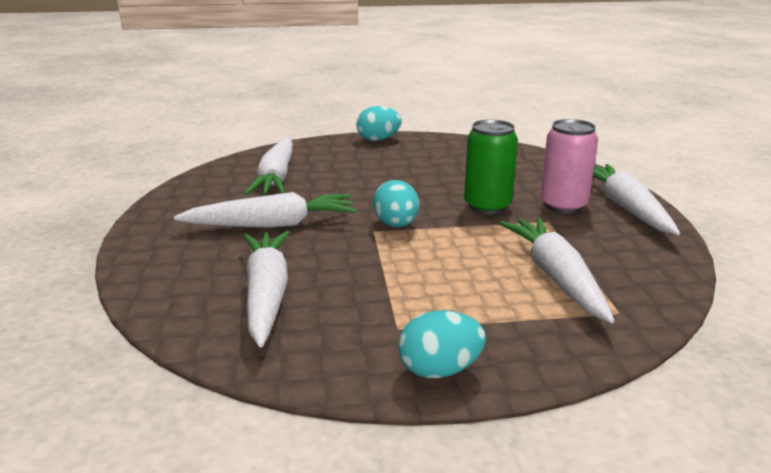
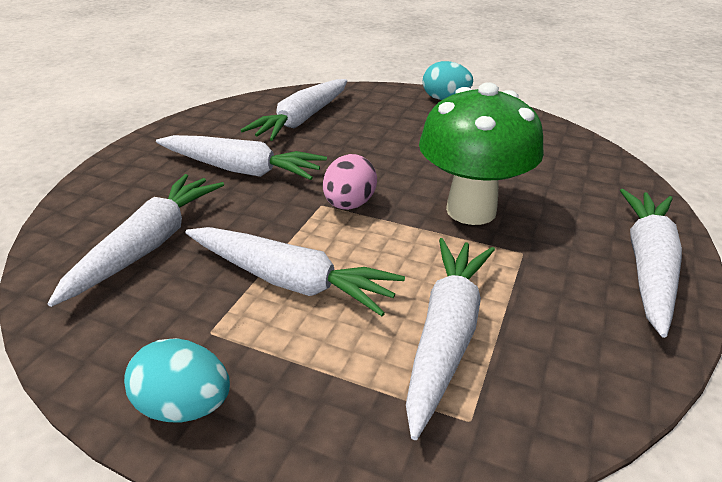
camera: 30 degrees right, 10 degrees up
(396, 225) = (349, 205): turquoise egg -> pink egg
(416, 281) = (290, 281): none -> white carrot
(487, 206) = (471, 210): green can -> green mushroom
(563, 205) = (565, 236): pink can -> none

